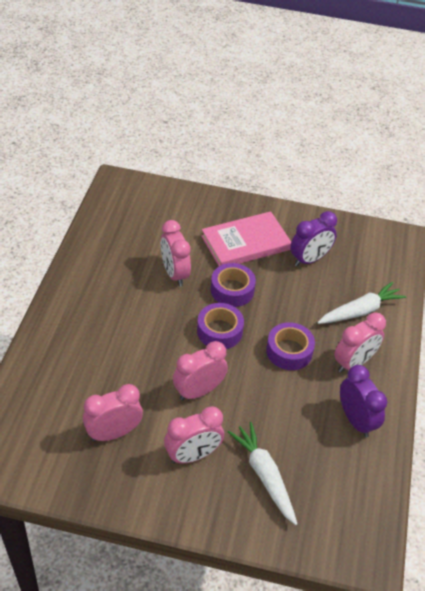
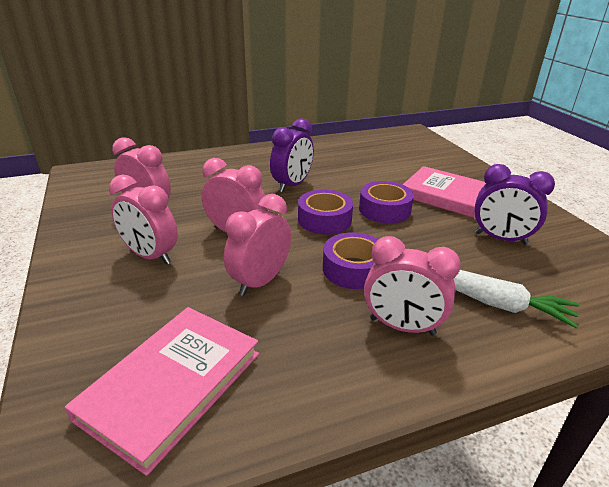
camera: 60 degrees right, 15 degrees down
(174, 274) = (359, 179): pink clock -> pink clock (260, 281)
(264, 475) = (153, 313): white carrot -> none
(334, 487) = (171, 385): none -> pink book
(356, 420) = (308, 364): purple clock -> purple clock (292, 185)

